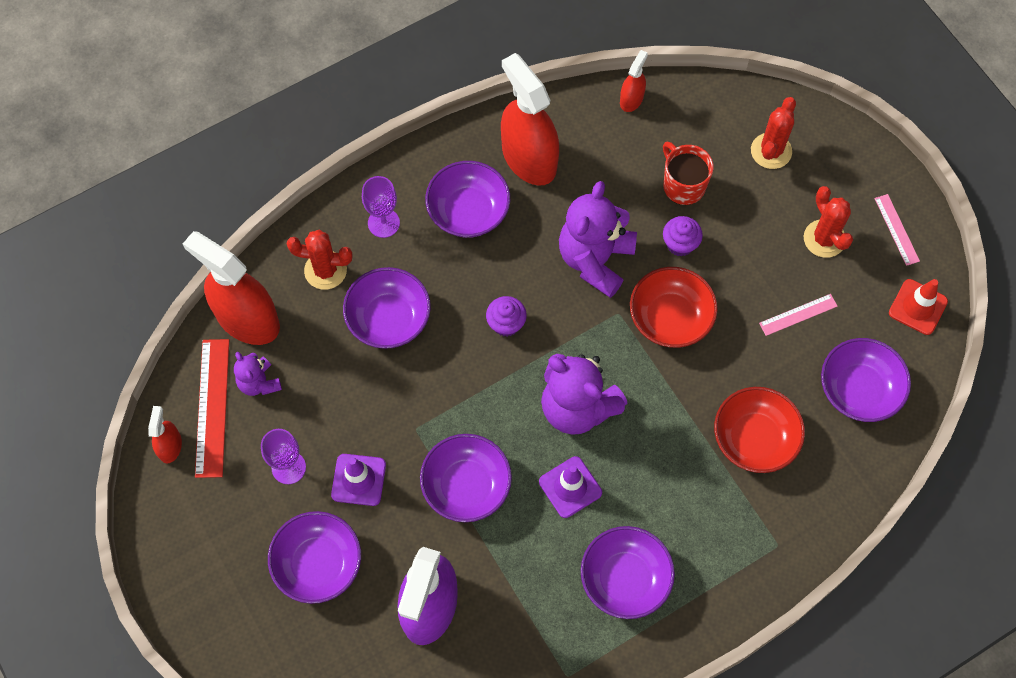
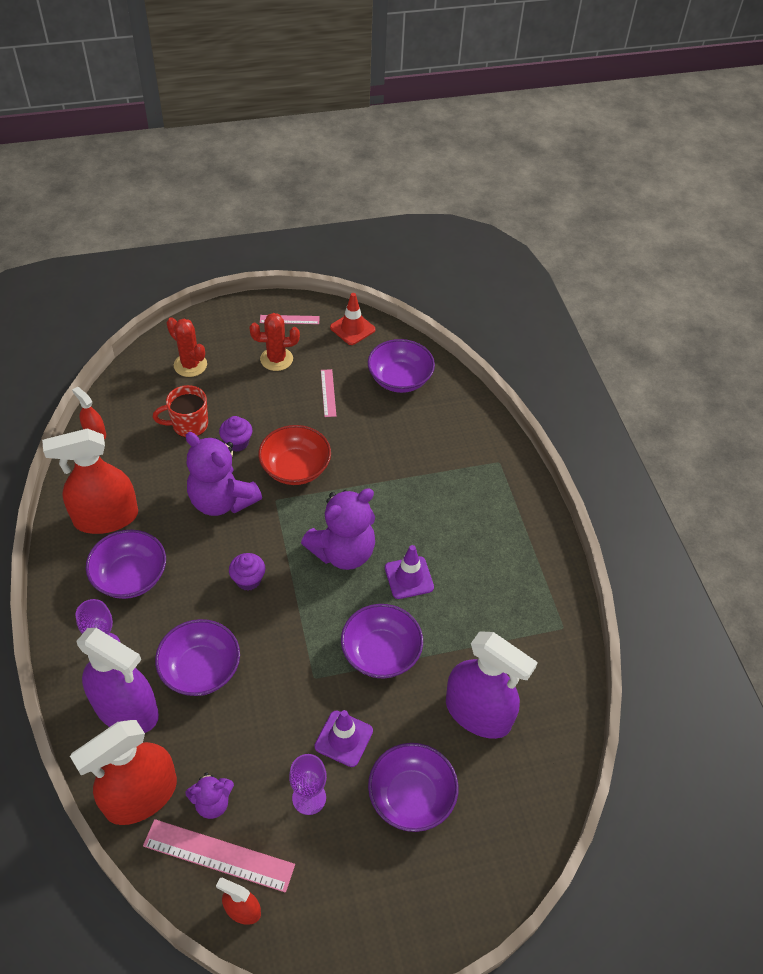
camera: 75 degrees left, 15 degrees down
(212, 407) = (218, 855): red ruler -> pink ruler
(325, 270) = (126, 710): red cactus -> purple spray bottle
(625, 579) = (496, 564): purple bowl -> none
(754, 438) = (413, 449): red bowl -> none

